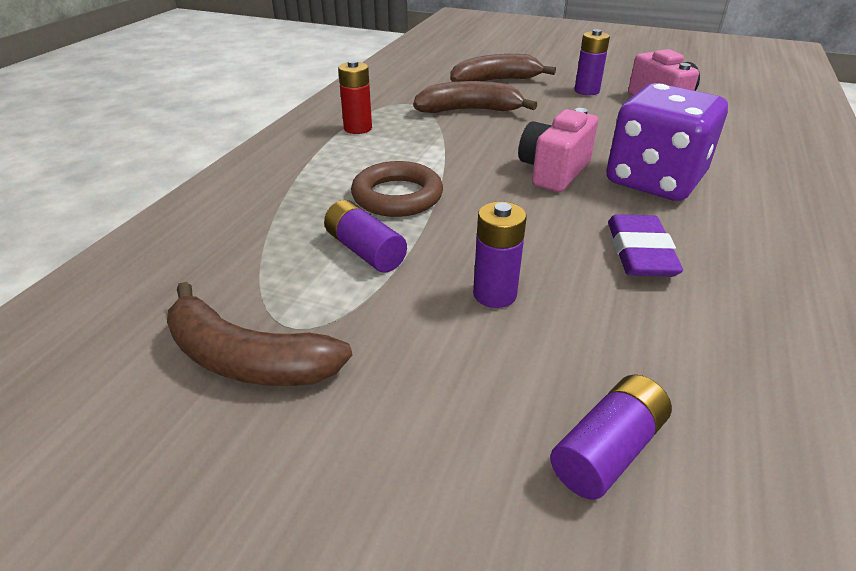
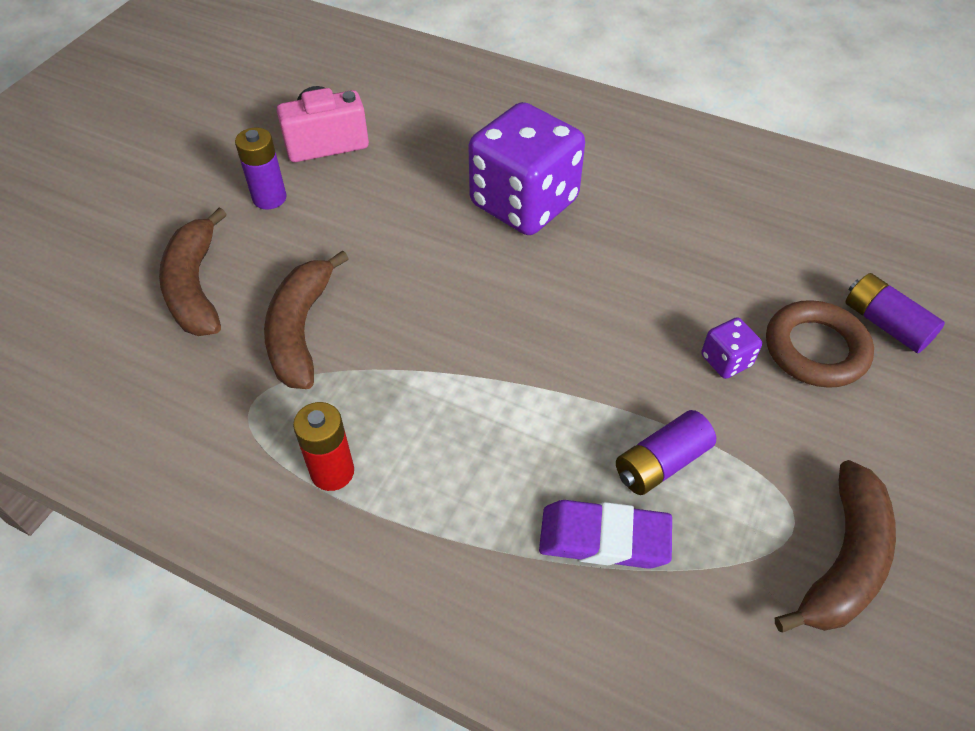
camera: 85 degrees left, 15 degrees up
(397, 196) = (544, 429): brown ring -> brown ring (815, 349)
(494, 294) = (726, 360): purple battery -> purple dice
(553, 171) = (496, 276): pink camera -> none
(640, 252) = (654, 248): purple eraser -> purple eraser (604, 538)

